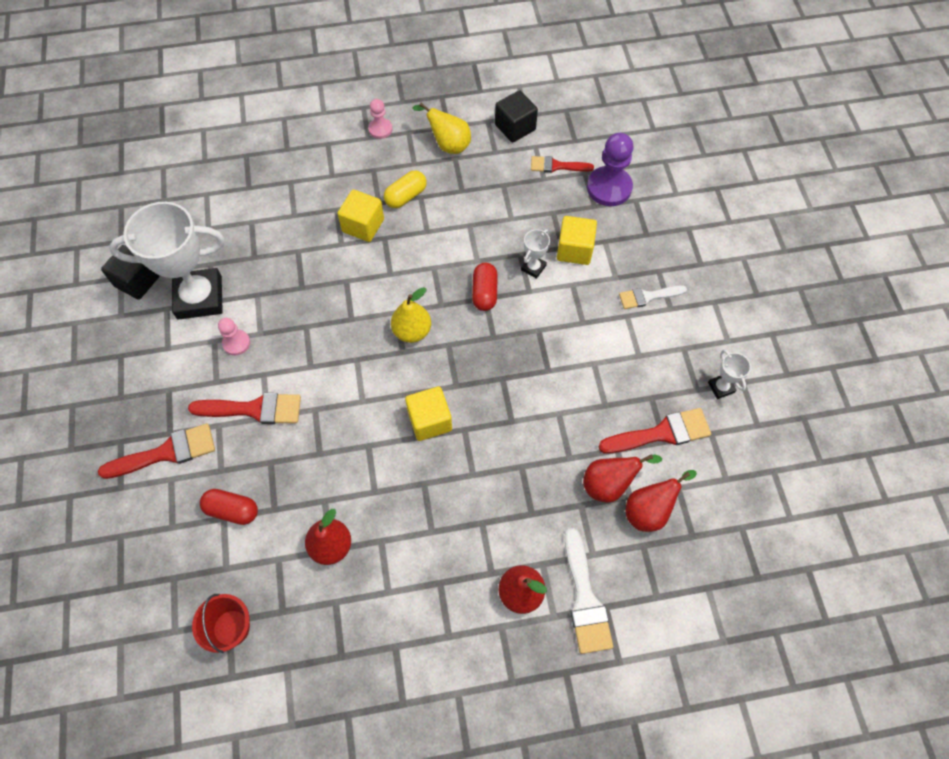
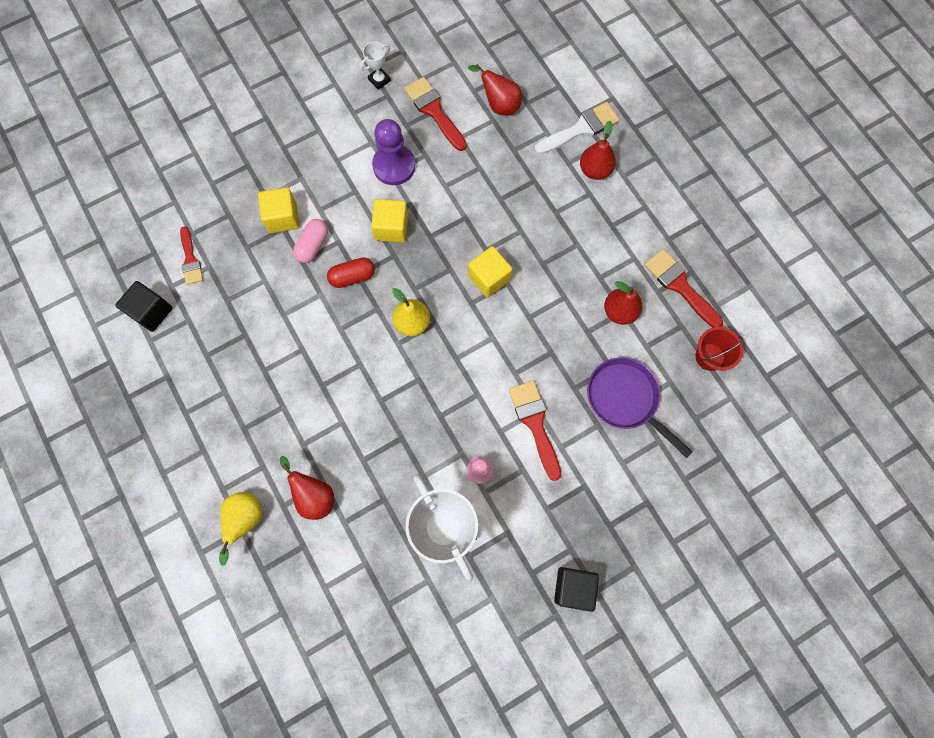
camera: 110 degrees left, 10 degrees up
(137, 281) = (450, 602): black cube -> black cube (573, 587)
(166, 453) = (603, 479): red brush -> red brush (680, 286)
(232, 510) = (625, 399): red capsule -> purple pan
(363, 225) = (314, 410): yellow cube -> yellow cube (391, 228)
(380, 129) = (189, 442): pink pawn -> none
(406, 196) = (267, 384): yellow capsule -> none
(448, 145) = (191, 367): yellow pear -> yellow pear (245, 519)
(533, 268) = (313, 245): white trophy -> pink capsule
(609, 188) = (204, 208): purple pawn -> purple pawn (394, 166)
(609, 484) = (490, 135): red pear -> red pear (314, 495)
(648, 296) = (312, 149): white brush -> none

